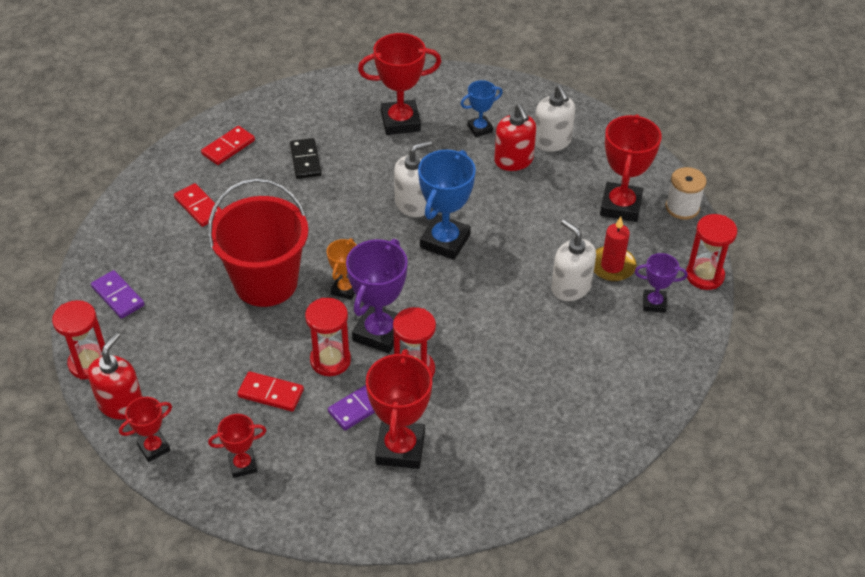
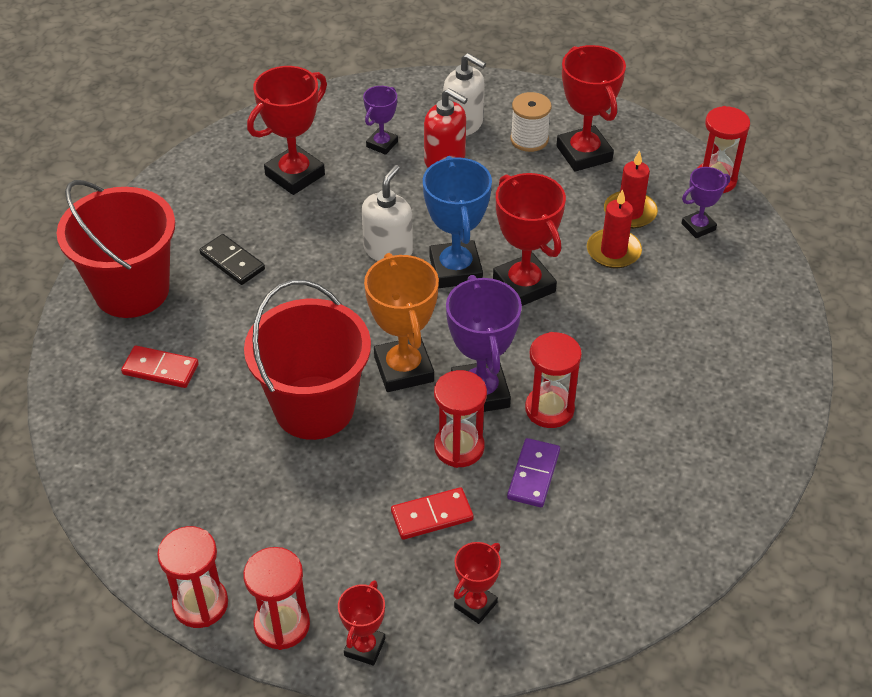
camera: 35 degrees left, 0 degrees up
(118, 296) = (161, 513): purple domino -> none
(121, 404) = (282, 625): red soap dispenser -> red hourglass
(228, 147) = (132, 290): red domino -> red bucket
(345, 289) = (404, 369): orange trophy -> orange trophy, size x1.80
(400, 448) = (611, 492): red trophy -> red trophy (524, 285)
(480, 128) = (382, 144): blue trophy -> purple trophy
(570, 287) = (613, 251): white soap dispenser -> red candle
(682, 207) = (637, 128): white spool -> white spool (529, 139)

